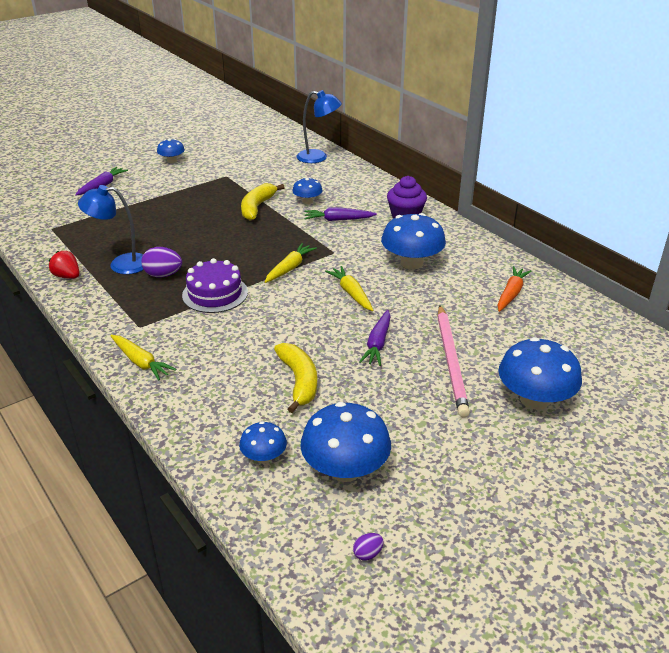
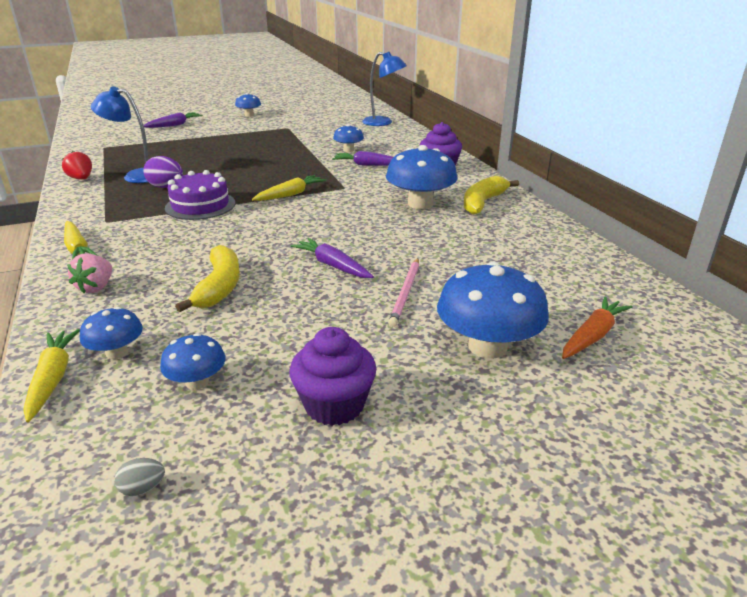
camera: 15 degrees right, 5 degrees down
(194, 400) = (96, 287): none -> pink strawberry
(257, 207) = (297, 150): yellow banana -> yellow banana (483, 202)
(345, 469) = (197, 382): blue mushroom -> blue mushroom, size x0.54
(351, 293) = (337, 220): yellow carrot -> yellow carrot (53, 379)
(367, 554) = (143, 488): purple egg -> grey egg
(378, 343) = (332, 265): purple carrot -> purple carrot turned 105 degrees clockwise
(451, 361) = (405, 293): pink pencil -> pink pencil, size x0.62
(455, 468) = (334, 405): none -> purple cupcake
(511, 294) = (517, 241): orange carrot -> orange carrot (592, 335)

